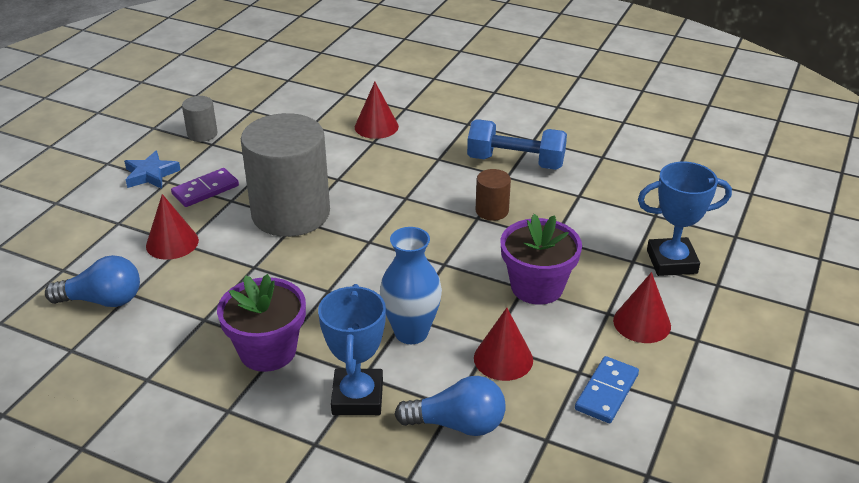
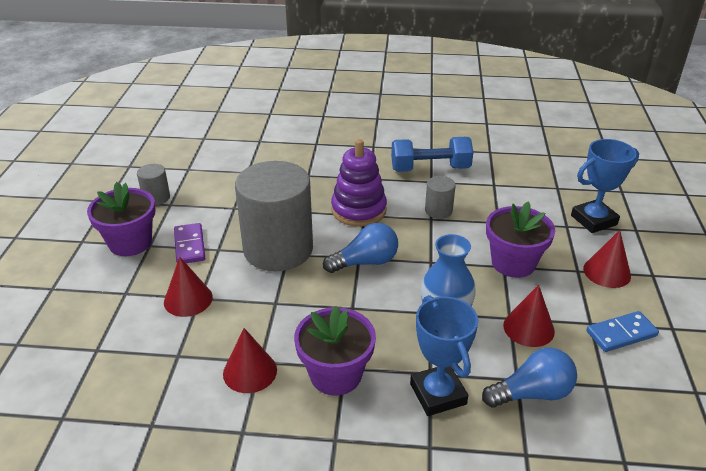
camera: 20 degrees left, 0 degrees up
(103, 300) = (154, 369): blue light bulb -> blue light bulb (365, 262)
(151, 174) = (130, 243): blue star -> purple flower pot
(205, 190) = (190, 245): purple domino -> purple domino turned 45 degrees counterclockwise
(376, 126) = (303, 162): red cone -> red cone (250, 371)
(403, 191) = (359, 210): none -> purple stacking toy
(492, 211) = (438, 210): brown cylinder -> grey cylinder
(606, 392) = (621, 333): blue domino -> blue domino turned 60 degrees clockwise

